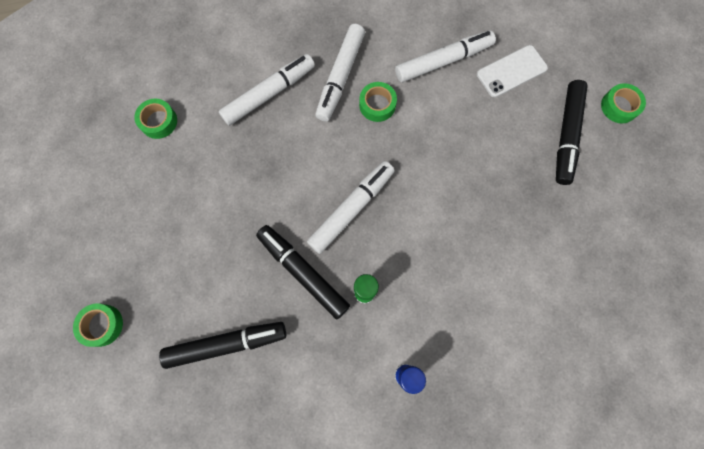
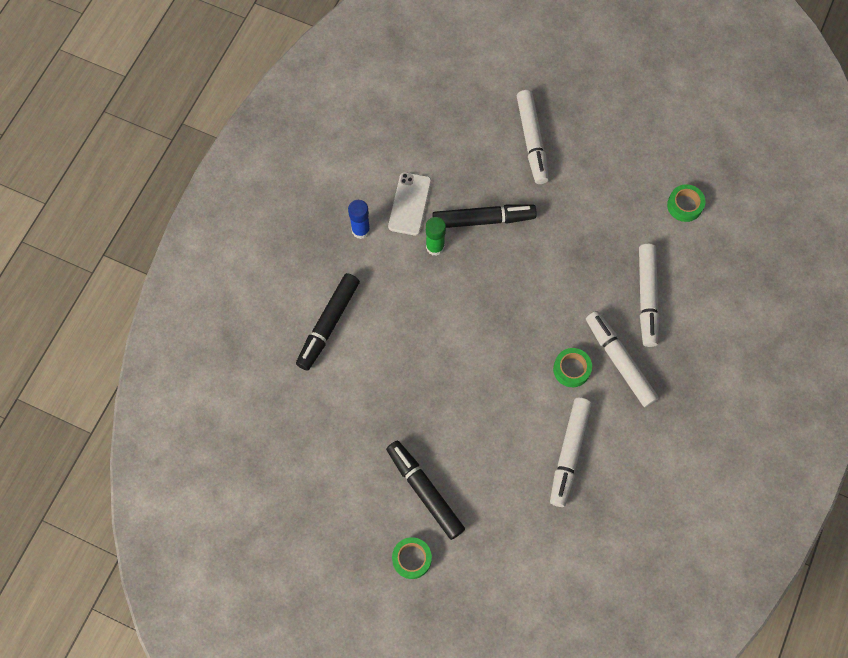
camera: 130 degrees right, 5 degrees down
(102, 325) = (552, 80): green tape -> none
(226, 344) = (476, 141): black marker -> black marker (328, 324)
(351, 209) = (502, 284): white marker -> white marker (532, 140)
(511, 71) = (515, 500): white phone -> white phone (410, 204)

